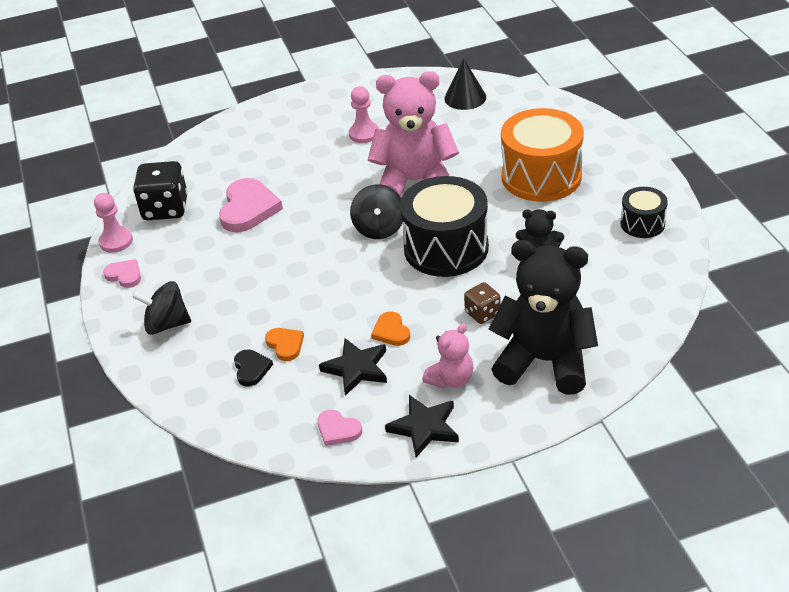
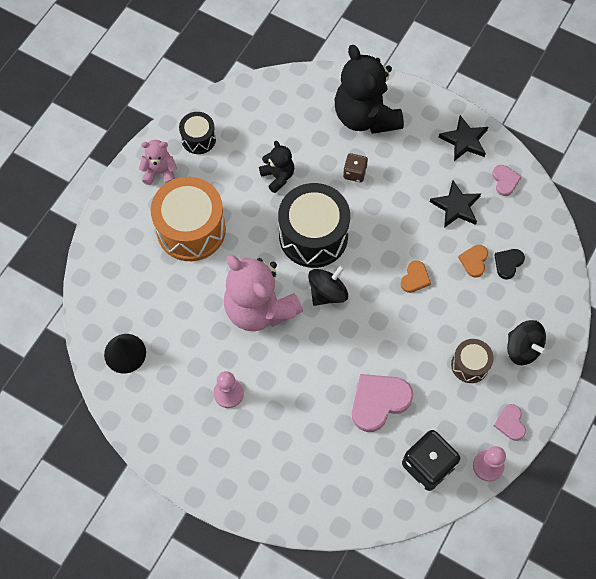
camera: 135 degrees left, 25 degrees up
(201, 280) = (470, 365): none -> brown drum
(391, 331) = (412, 211): orange heart -> orange heart (415, 278)
(451, 379) = (420, 152): pink teddy bear -> pink teddy bear (160, 172)

